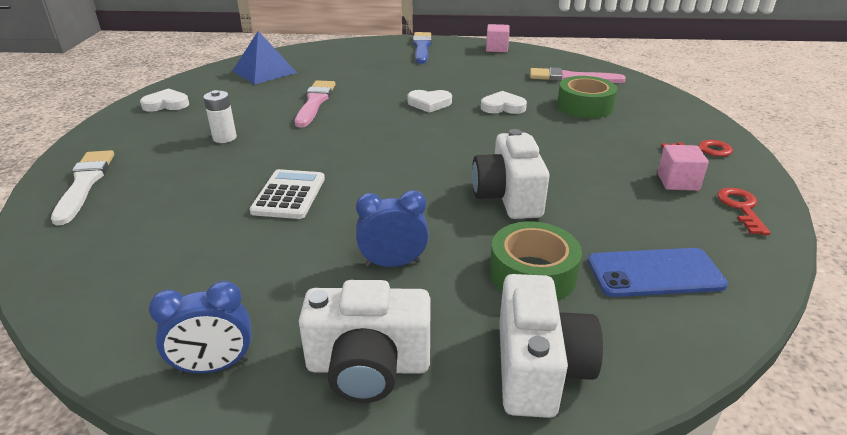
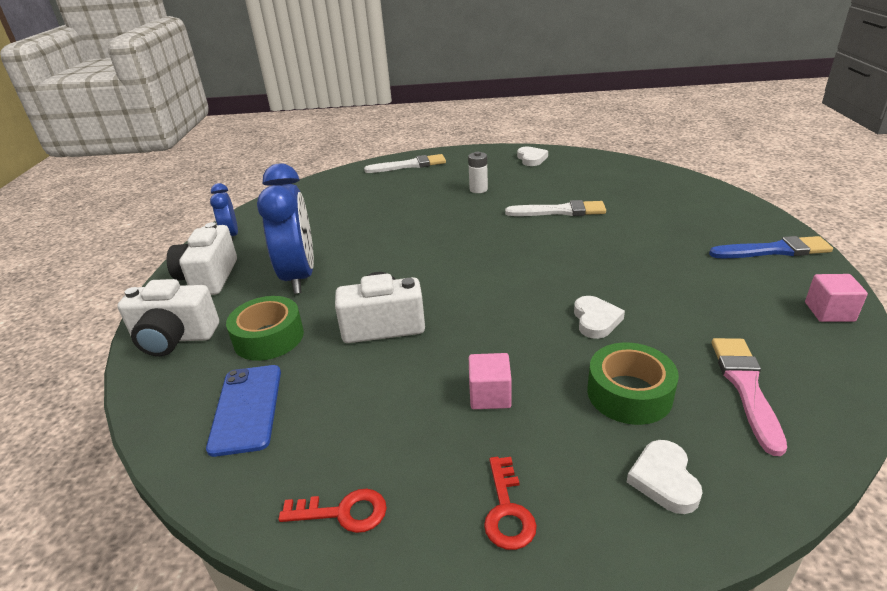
camera: 90 degrees right, 0 degrees up
(264, 71) = (622, 178): blue pyramid -> none
(289, 195) = (392, 227): white calculator -> none
(315, 102) = (560, 211): pink brush -> white brush
(393, 263) = (299, 276): blue clock -> blue clock, size x1.84
(429, 103) = (584, 270): white heart -> white heart (664, 479)
(677, 182) = (410, 459): pink cube -> pink cube (490, 395)

